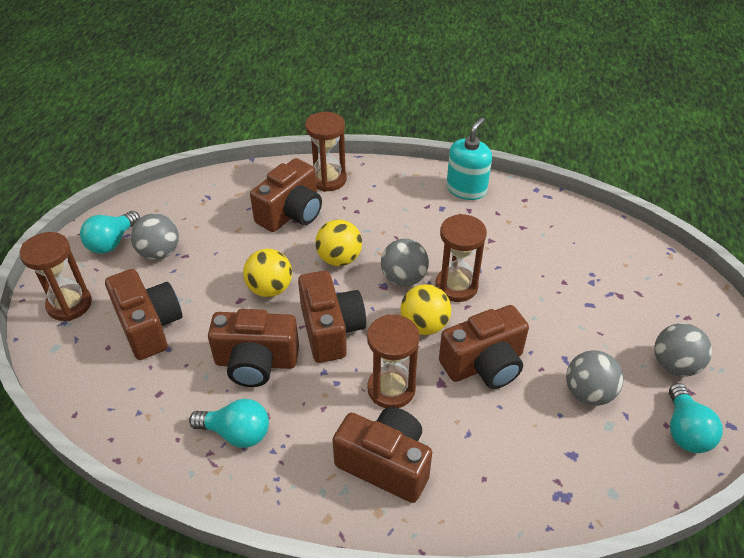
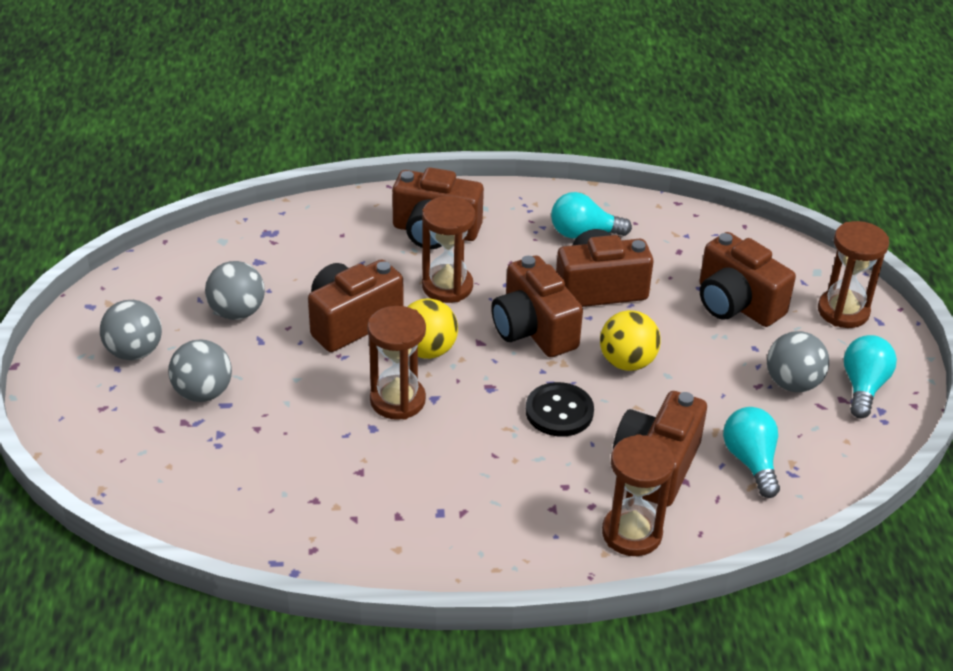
camera: 165 degrees right, 5 degrees down
(339, 259) = (559, 411): yellow ball -> black button
(404, 278) = (467, 399): grey ball -> grey ball (203, 392)
(466, 189) = (408, 553): turquoise soap dispenser -> none
(685, 431) = (140, 294): turquoise light bulb -> turquoise light bulb (751, 461)

